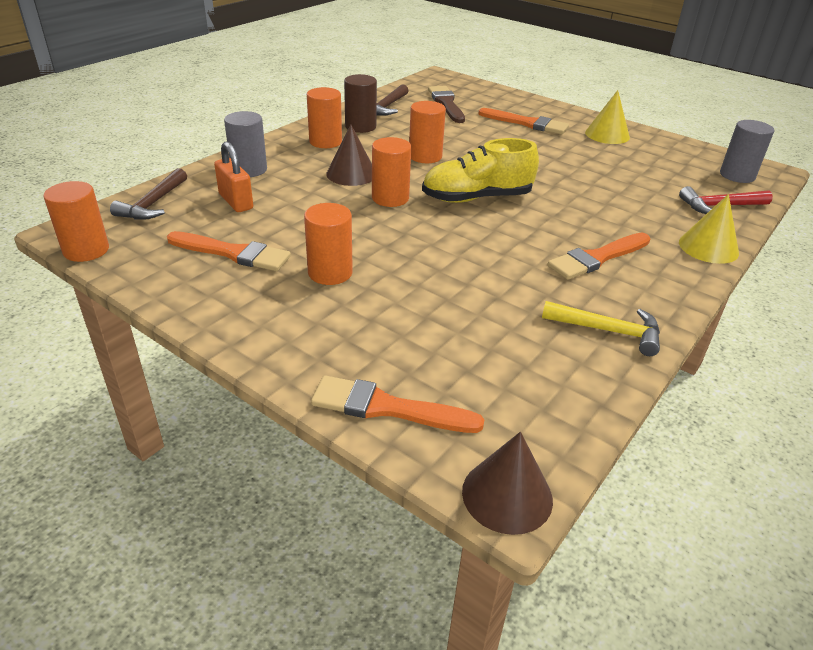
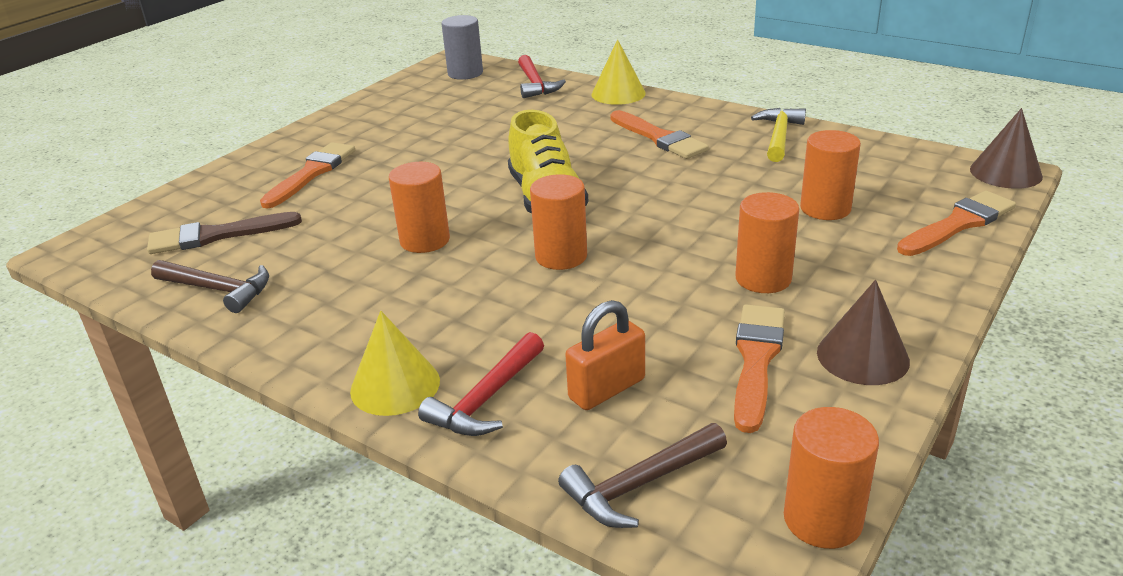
camera: 90 degrees left, 5 degrees down
(153, 204) = (640, 484): brown hammer -> brown hammer turned 135 degrees clockwise
(249, 169) = (486, 398): grey cylinder -> red hammer
(325, 142) = (367, 334): orange cylinder -> orange cylinder (825, 208)
(351, 174) = (490, 294): brown cone -> brown cone (862, 356)
(360, 126) = (304, 306): brown cylinder -> none
(387, 408) = (958, 224): orange brush -> orange brush turned 135 degrees counterclockwise
(607, 134) = (356, 126): yellow cone -> yellow cone (395, 385)

